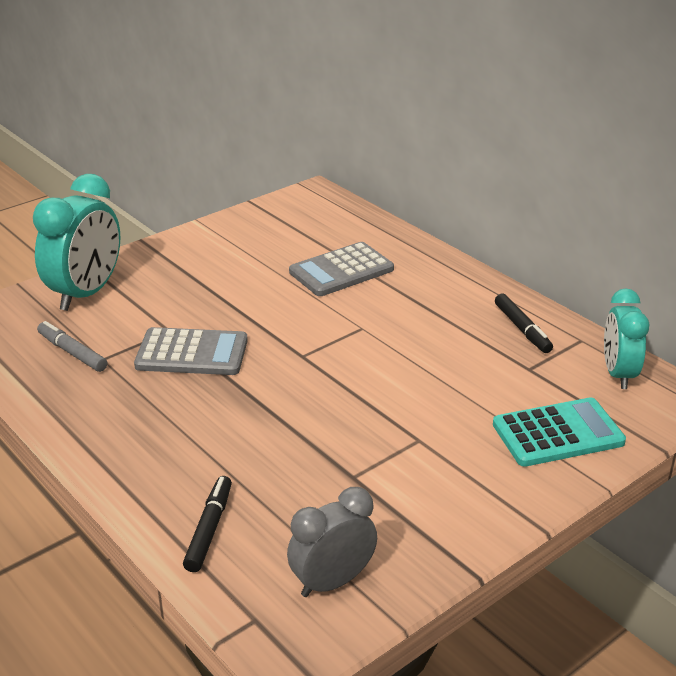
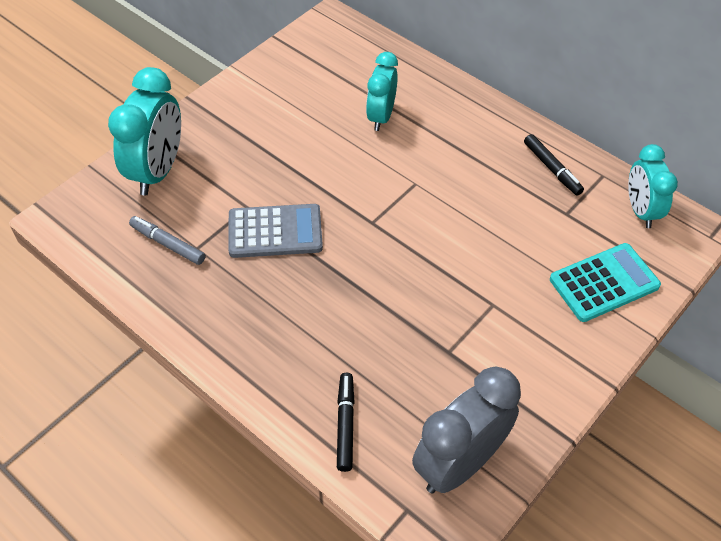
camera: 10 degrees left, 20 degrees up
(332, 582) = (459, 463): grey clock -> grey clock, size x1.53
(341, 271) = (381, 116): grey calculator -> turquoise clock

